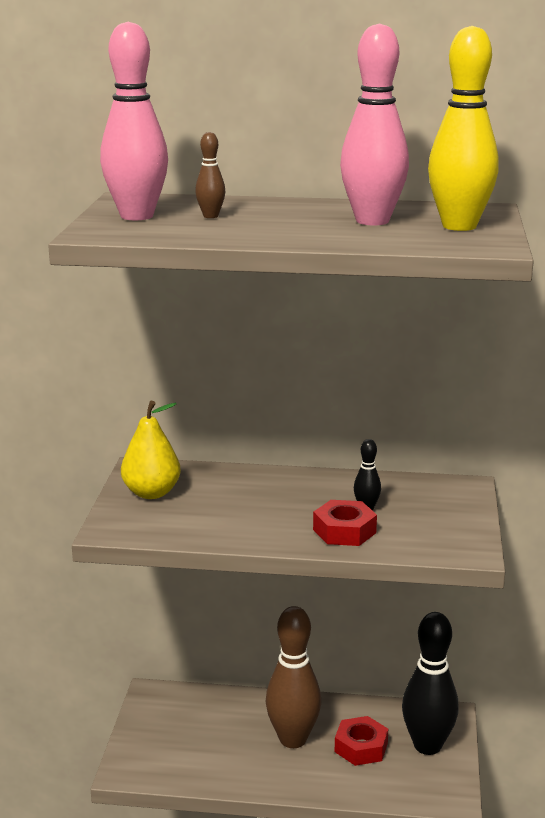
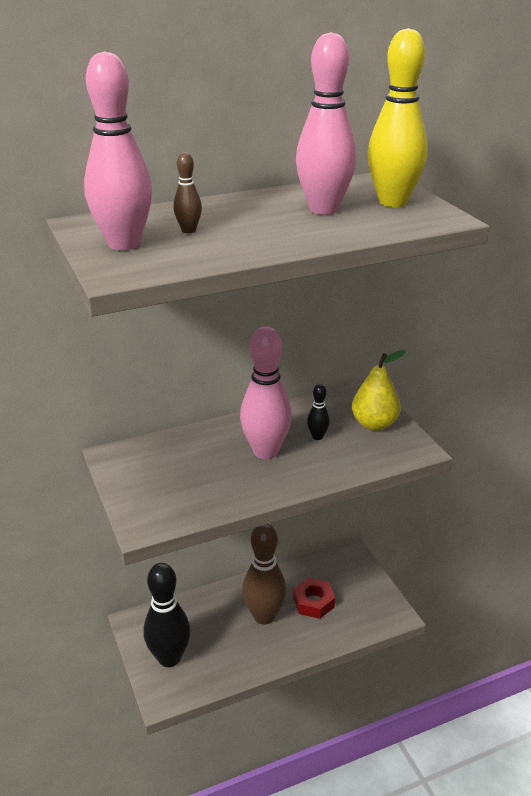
camera: 30 degrees left, 10 degrees up
(151, 493) = (143, 477): yellow pear -> yellow pear (374, 424)
(295, 506) = (265, 451): none -> pink bowling pin
(344, 531) = (321, 462): red nut -> none
(427, 746) = (354, 582): black bowling pin -> black bowling pin (169, 658)

